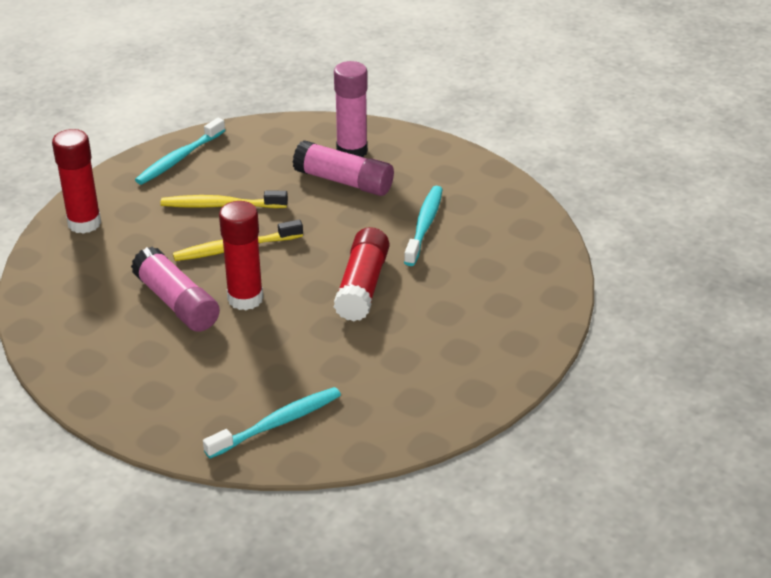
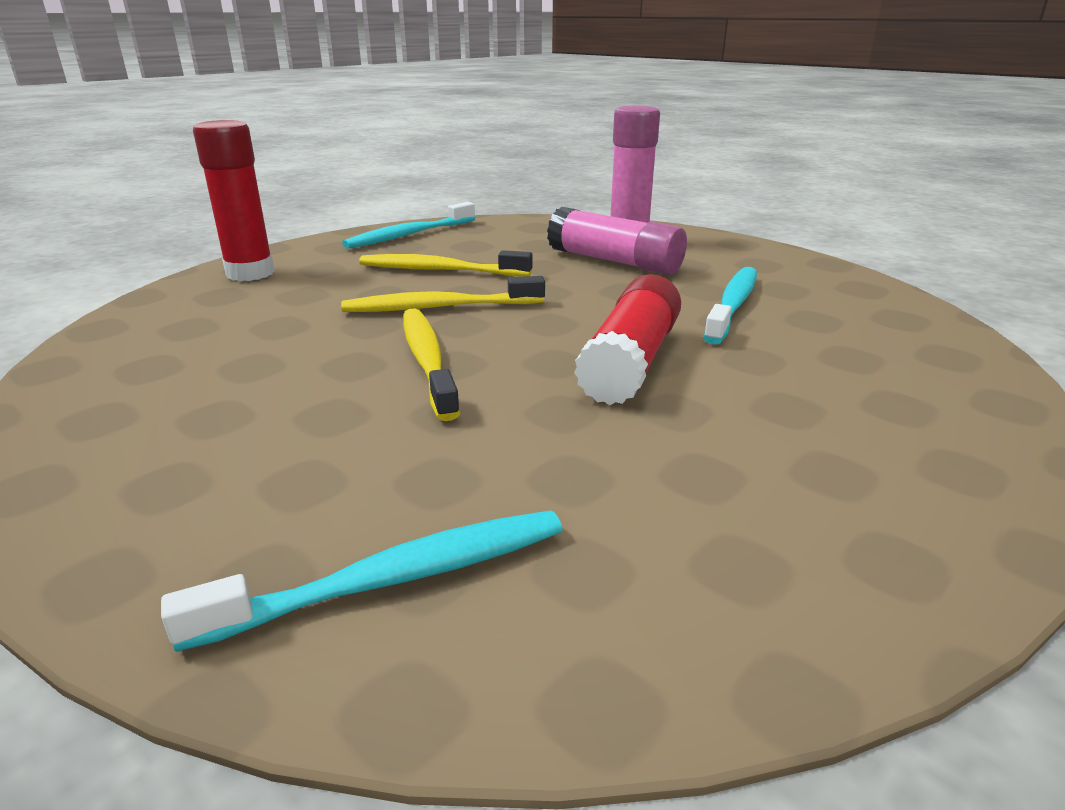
camera: 10 degrees right, 10 degrees down
(177, 303) = (314, 357): pink glue stick -> none
(245, 299) = (427, 361): red glue stick -> yellow toothbrush

